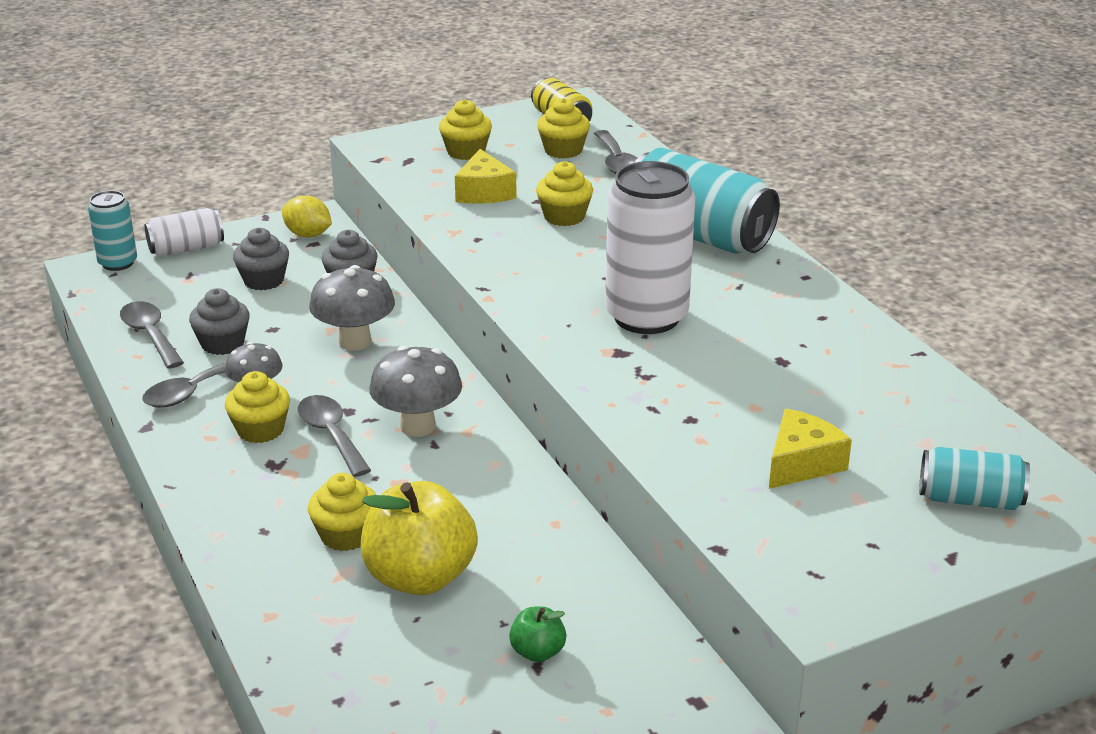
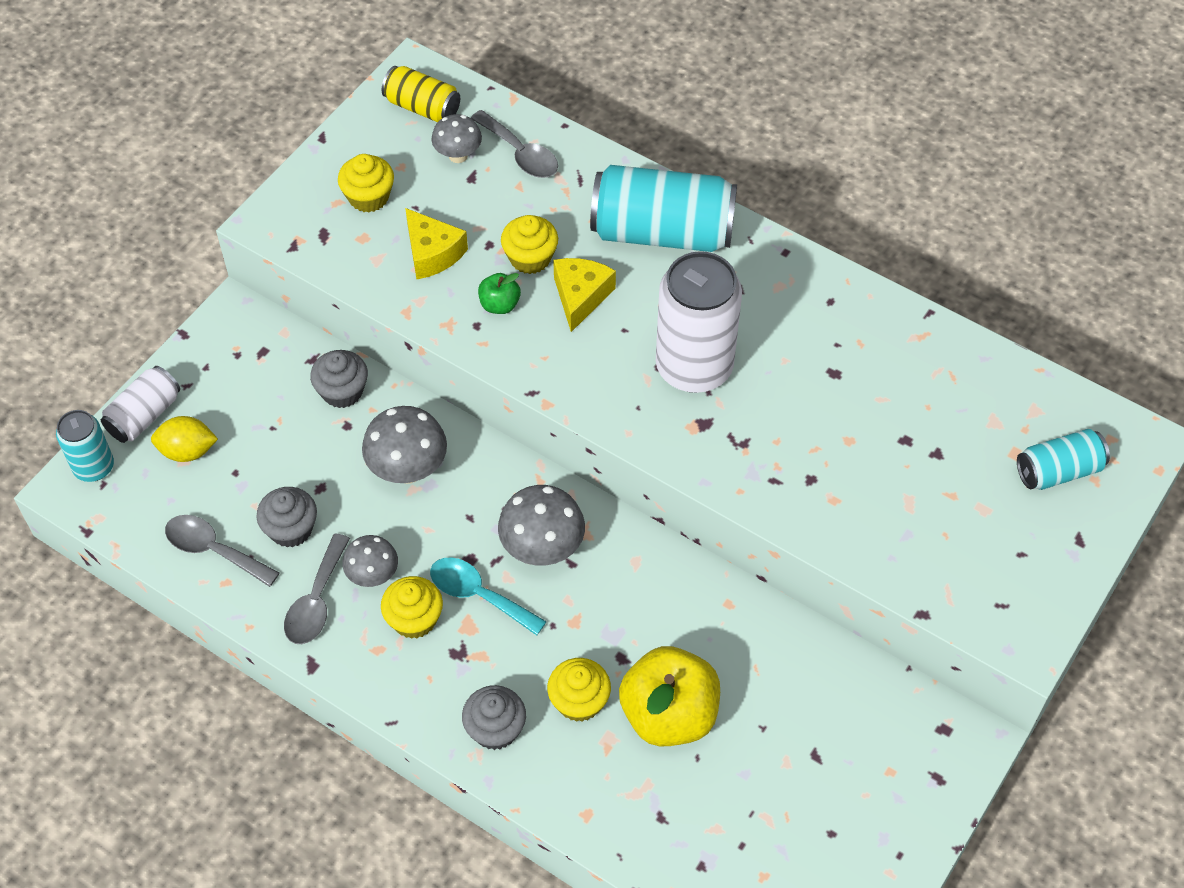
camera: 30 degrees left, 25 degrees up
(263, 280) = (258, 426): grey cupcake -> grey cupcake (495, 729)
(308, 235) = (247, 342): yellow lemon -> yellow lemon (187, 451)
(331, 435) = (478, 595): grey spoon -> turquoise spoon
(537, 652) = (807, 743): green apple -> green apple (499, 305)
(563, 150) = (458, 155): yellow cupcake -> grey mushroom
(801, 463) = (922, 490): yellow cheese -> yellow cheese (580, 296)

